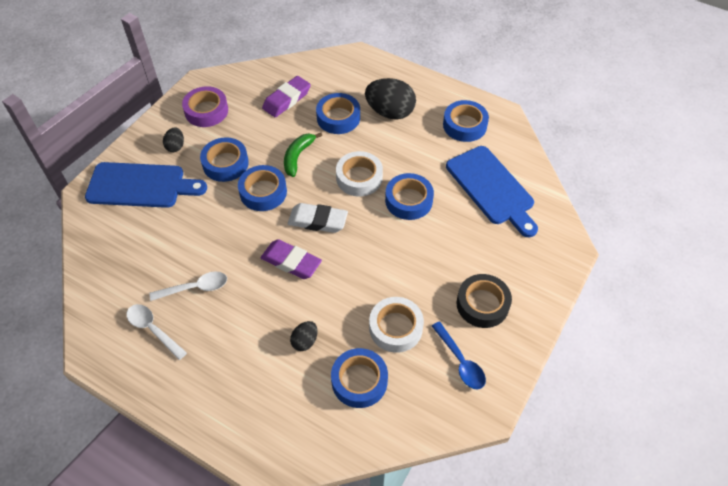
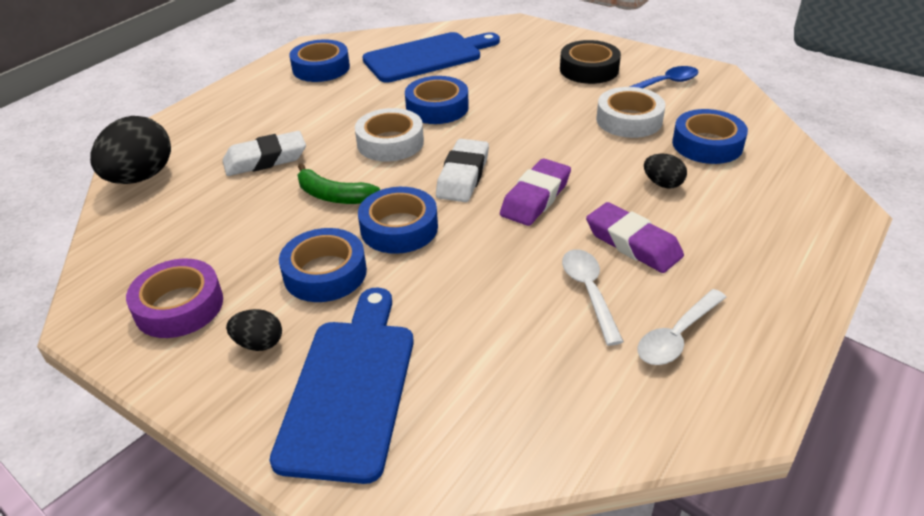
camera: 85 degrees left, 15 degrees down
(287, 100) = (199, 209): purple eraser -> purple eraser (633, 243)
(338, 118) = (265, 159): blue tape -> white eraser
(390, 112) = (274, 117): black egg -> black egg (141, 177)

